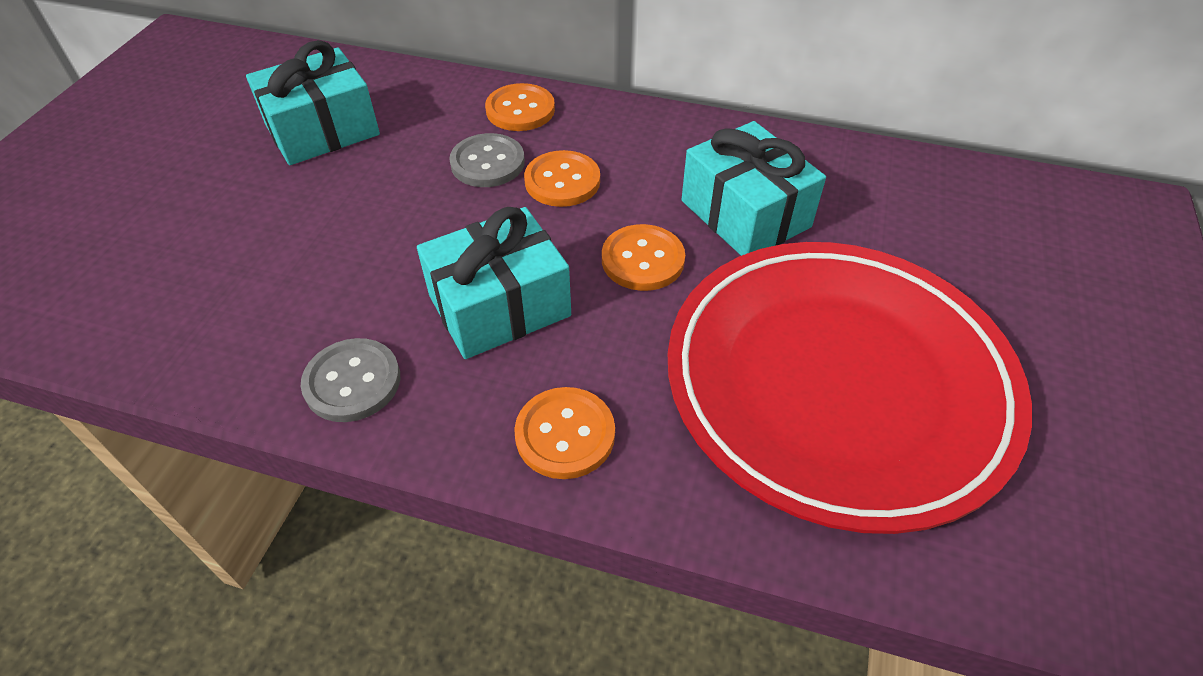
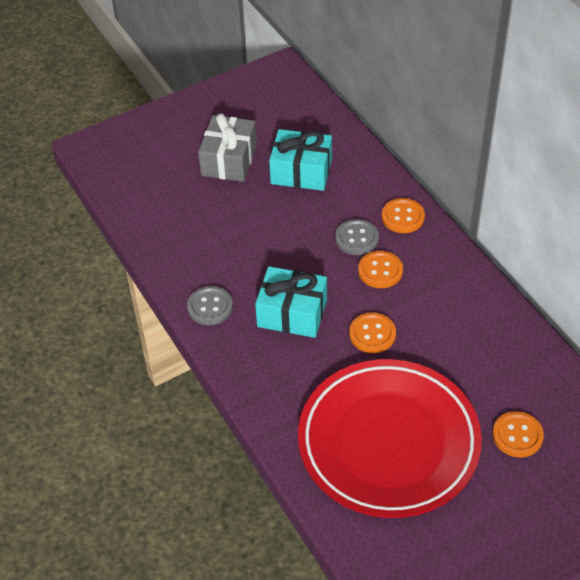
camera: 45 degrees right, 0 degrees up
(189, 170) = (229, 160): none -> grey gift
(565, 434) = (264, 382): orange button -> orange button (517, 435)
(745, 214) = (445, 344): turquoise gift -> none

